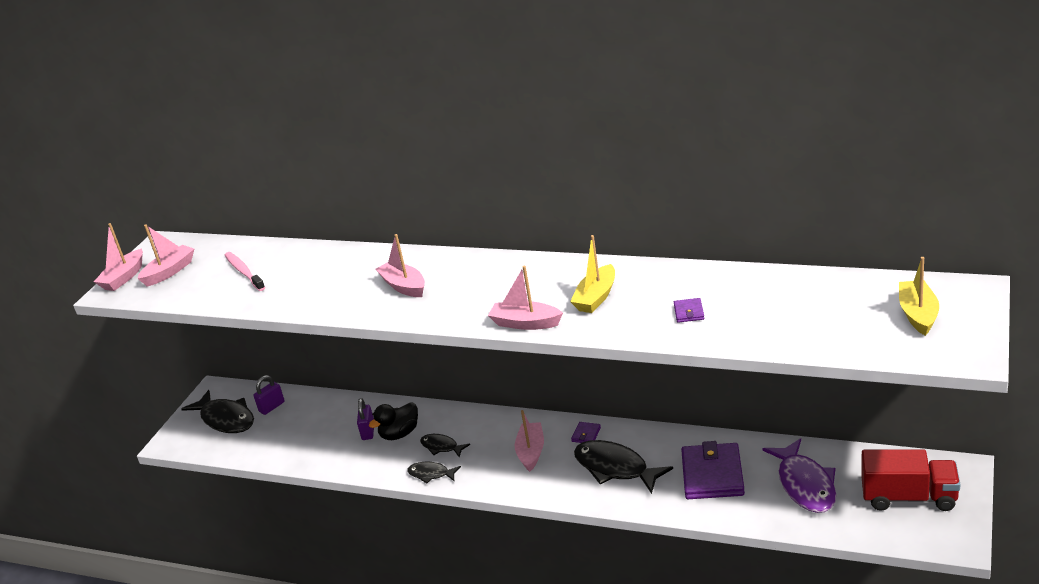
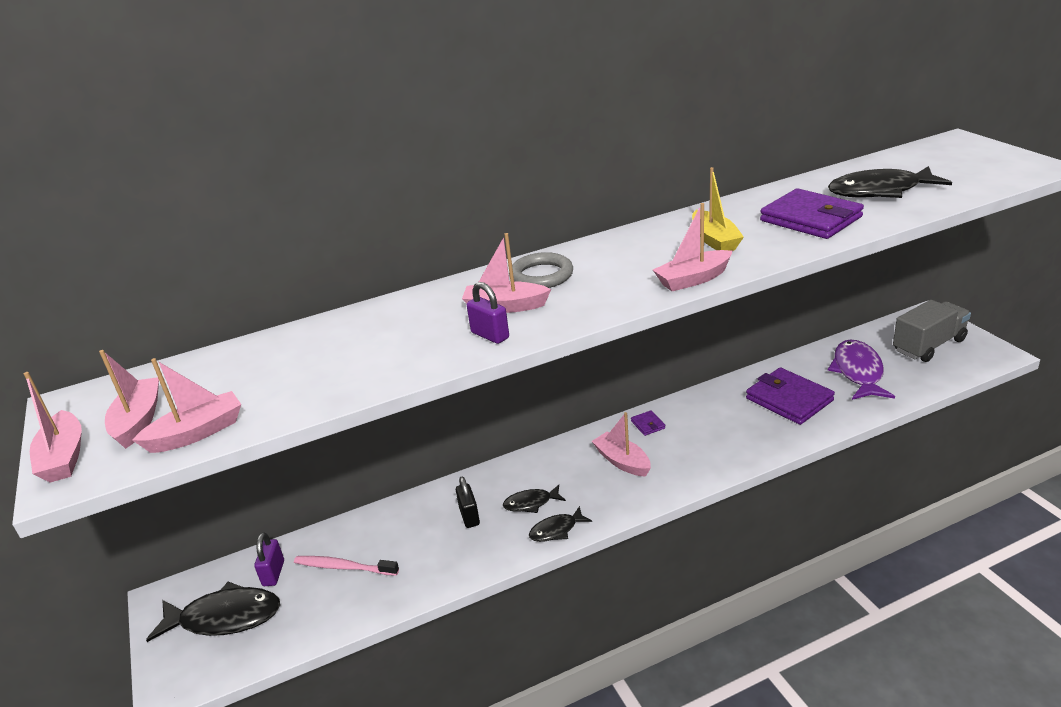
camera: 45 degrees left, 0 degrees up
(178, 293) = (197, 433): none -> pink boat
(244, 272) = (264, 375): pink toothbrush -> pink toothbrush (344, 567)
(368, 431) = (430, 533): purple padlock -> purple padlock (490, 335)
(399, 434) = (469, 516): black duck -> black padlock
(458, 272) = (541, 275): none -> grey ring
(615, 468) = (711, 434): black fish -> black fish (880, 191)
(688, 312) = (810, 219): purple wallet -> purple wallet, size x2.35
(805, 484) = (858, 372): purple fish -> purple fish turned 120 degrees counterclockwise
(908, 497) = (929, 345): red truck -> grey truck
(918, 314) = (960, 161): yellow boat -> none

